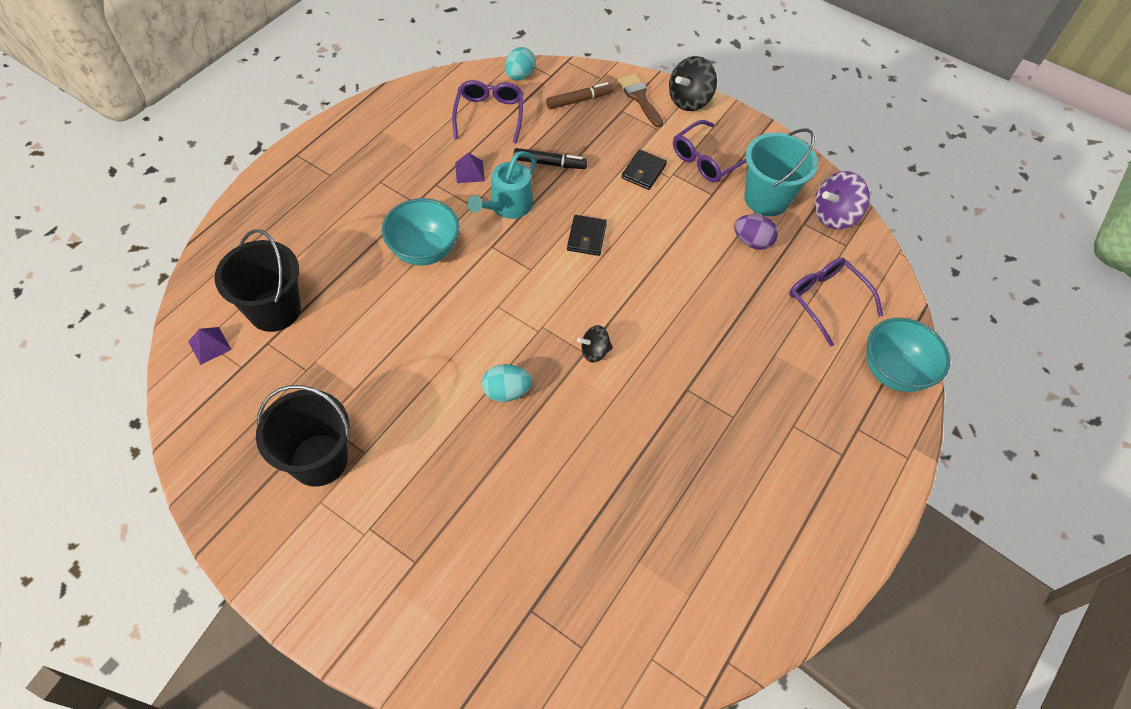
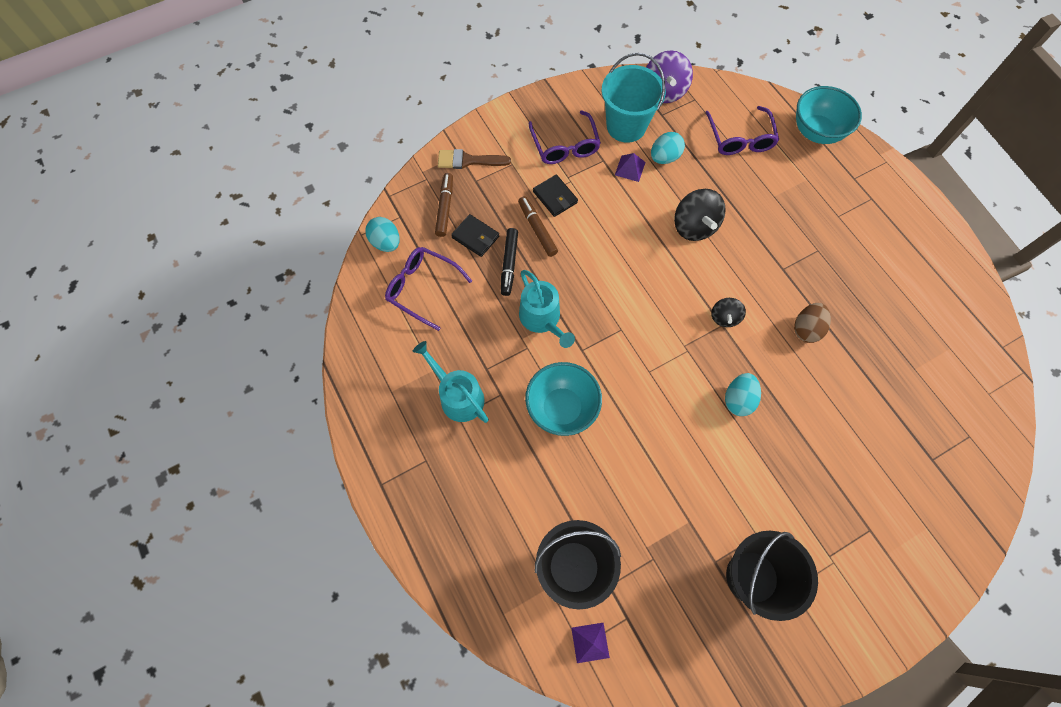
camera: 60 degrees left, 10 degrees up
(399, 174) = (458, 396): none -> turquoise watering can
(469, 171) = (485, 333): purple pyramid -> purple pyramid (630, 168)
(549, 163) = (509, 264): black marker -> black marker turned 150 degrees clockwise
(586, 237) = (606, 272): black wallet -> black wallet (475, 237)
(600, 171) = (537, 229): none -> brown marker
(625, 432) = (806, 329): none -> brown egg
(689, 100) = (491, 126): black spinning top -> black spinning top (694, 226)
(752, 242) = (664, 157): purple egg -> turquoise egg
(826, 300) = (740, 139): purple glasses -> purple glasses turned 90 degrees counterclockwise

